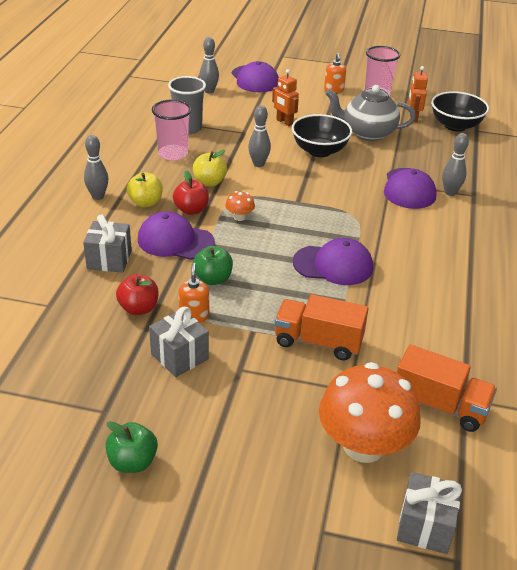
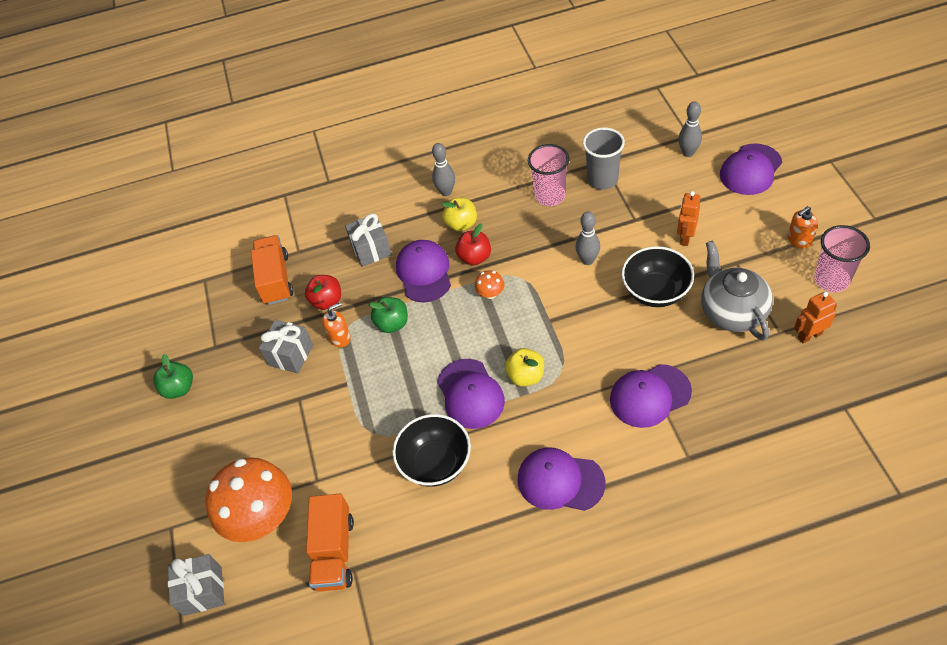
camera: 70 degrees right, 15 degrees up
(209, 182) = (526, 245): yellow apple -> yellow apple (525, 376)
(318, 342) = (360, 432): orange truck -> orange truck (276, 279)
(450, 192) = (674, 434): grey bowling pin -> none
(453, 254) = (560, 481): none -> purple cap
(455, 126) = (833, 382): black bowl -> black bowl (435, 463)

